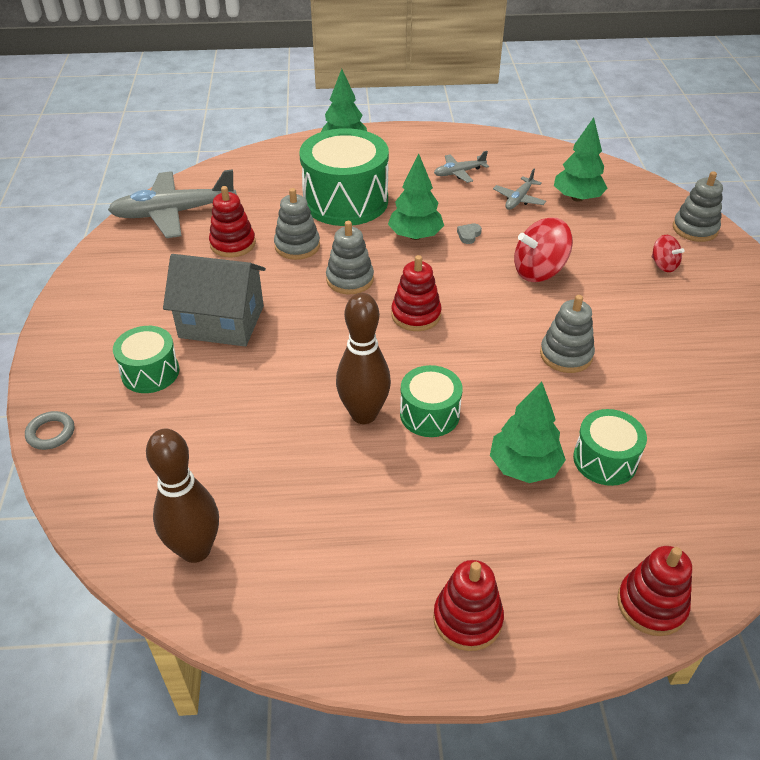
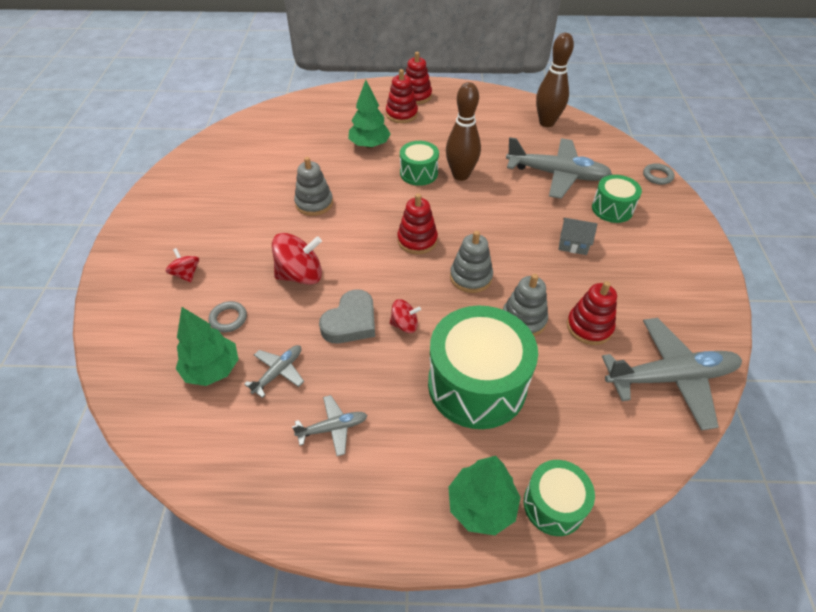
camera: 175 degrees left, 5 degrees up
(211, 425) = (557, 175): none -> grey plane
(221, 322) = (573, 244): grey house -> grey house, size x0.50
(415, 236) = (404, 325): green tree -> red spinning top
(468, 235) = (351, 322): grey heart -> grey heart, size x2.25
(589, 231) = (228, 319): none -> grey ring
(605, 460) = (322, 145): green drum -> green drum (553, 505)
(651, 605) = (332, 96): red stacking toy -> red stacking toy (401, 114)
(695, 229) = (122, 314): grey stacking toy -> none

